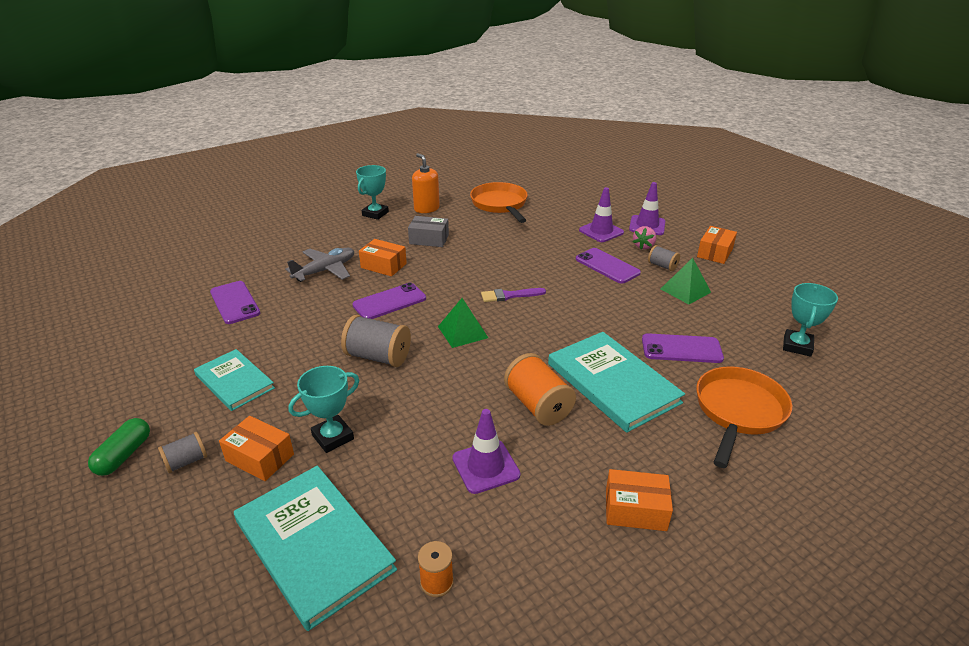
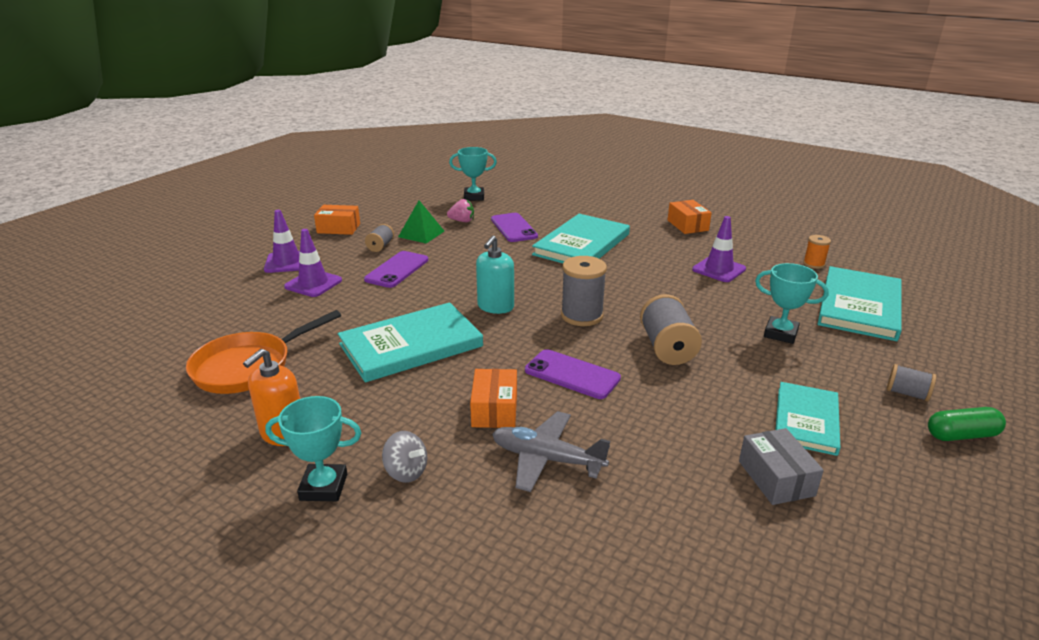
camera: 115 degrees left, 5 degrees down
(235, 302) = (699, 510): purple phone -> none
(260, 457) = (846, 358): orange box -> none
(362, 233) = (406, 472): none -> grey spinning top
(429, 239) = (395, 396): grey box -> grey box (776, 478)
(462, 332) = (582, 316): green pyramid -> grey spool
(481, 253) = (411, 345): none -> turquoise book
(509, 295) = (495, 307): purple brush -> turquoise soap dispenser
(538, 405) = (638, 264): orange spool -> none
(643, 246) = (341, 258): pink strawberry -> pink strawberry (462, 221)
(738, 412) = (568, 208): orange pan -> none

